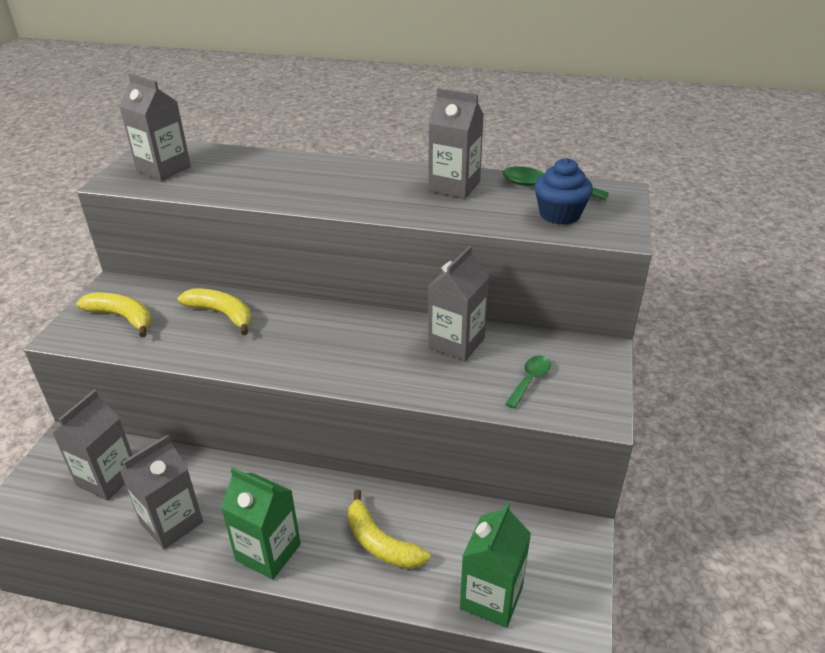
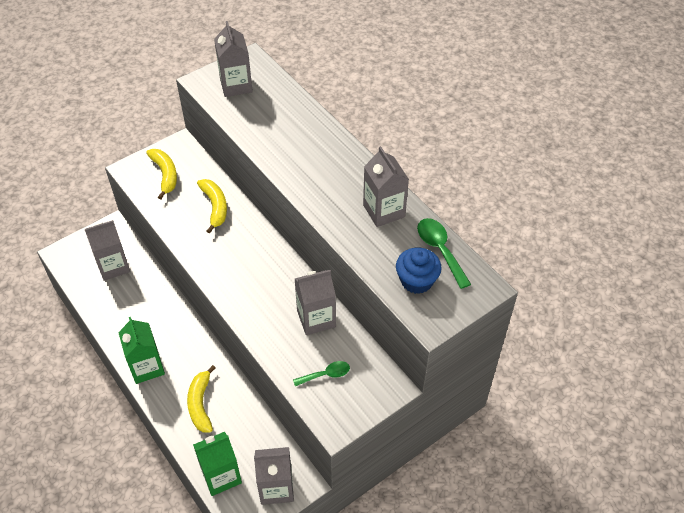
camera: 40 degrees right, 15 degrees up
(172, 523) = (120, 316): grey carton -> grey carton (276, 487)

